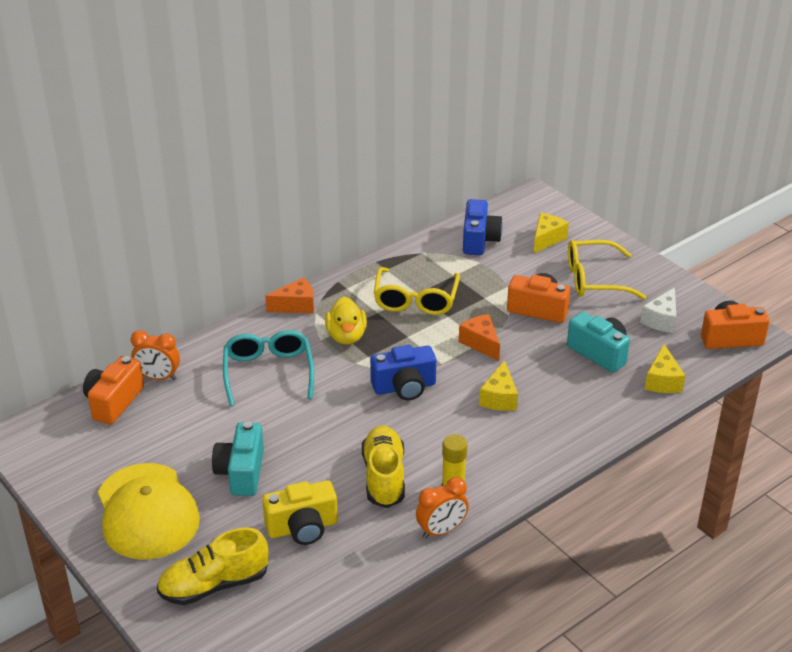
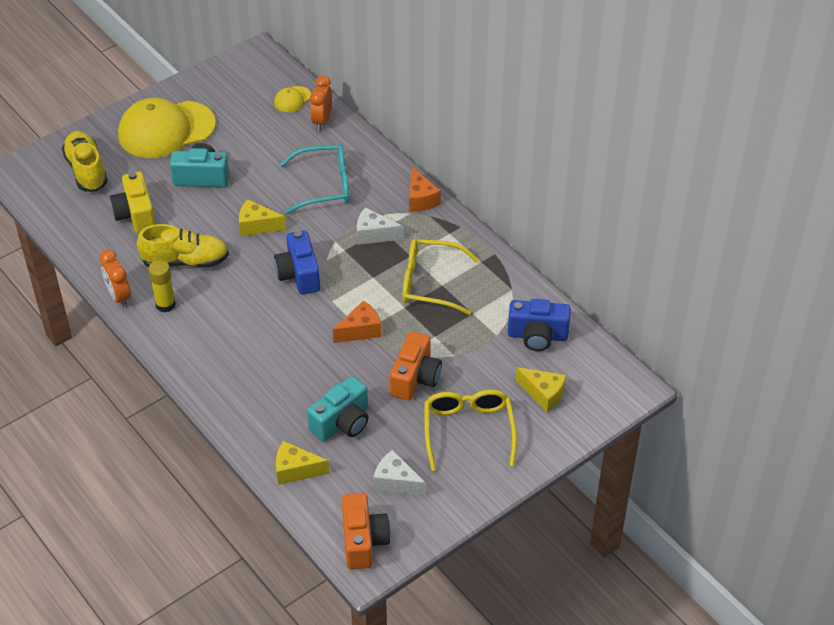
camera: 90 degrees right, 10 degrees up
(114, 402) = (292, 99): orange camera -> yellow cap
(346, 336) = (374, 234): yellow duck -> white cheese
(499, 398) = (279, 340): yellow cheese -> yellow cheese (257, 226)

